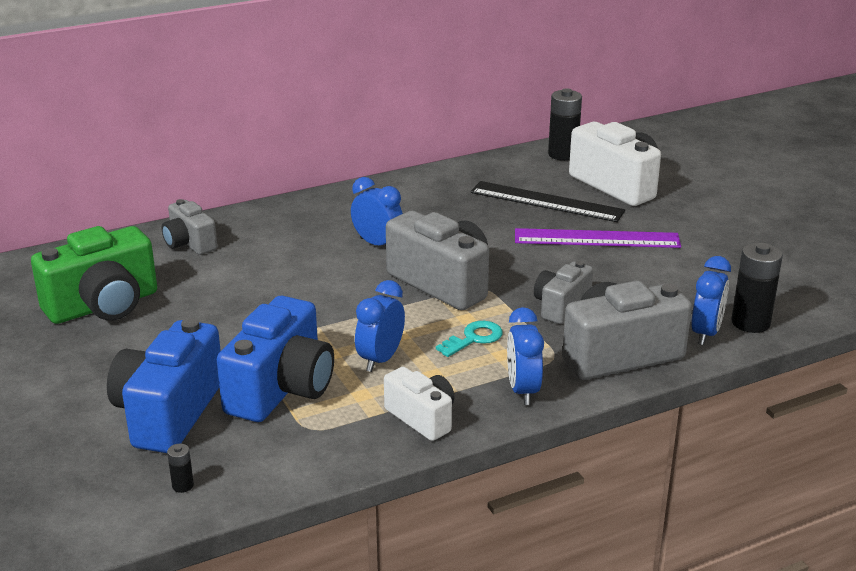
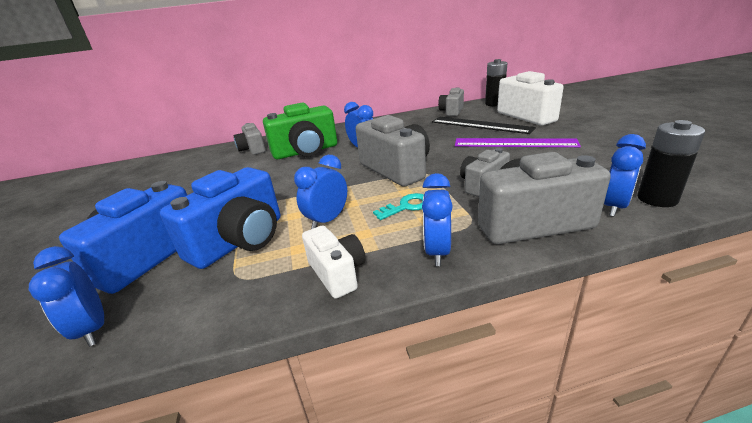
camera: 15 degrees right, 0 degrees up
(103, 306) = (175, 182): green camera -> green camera (306, 151)
(183, 486) = (93, 329): black battery -> blue clock
(497, 169) = (452, 111): none -> grey camera

